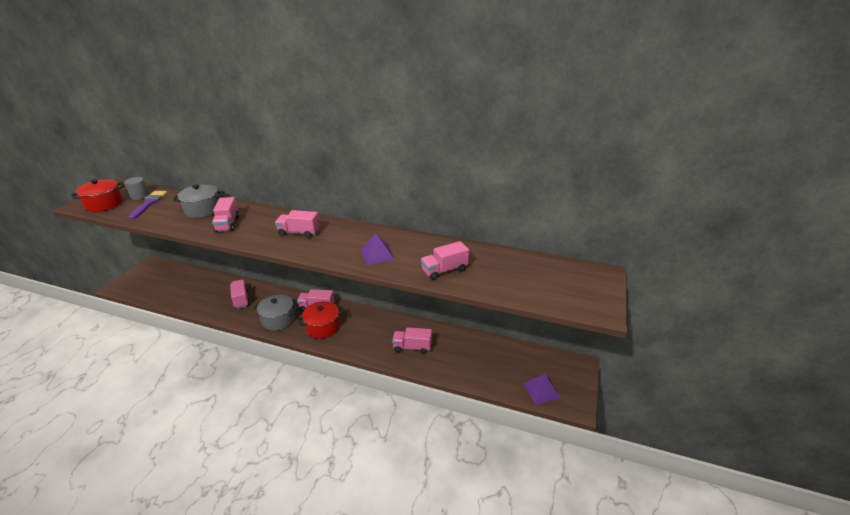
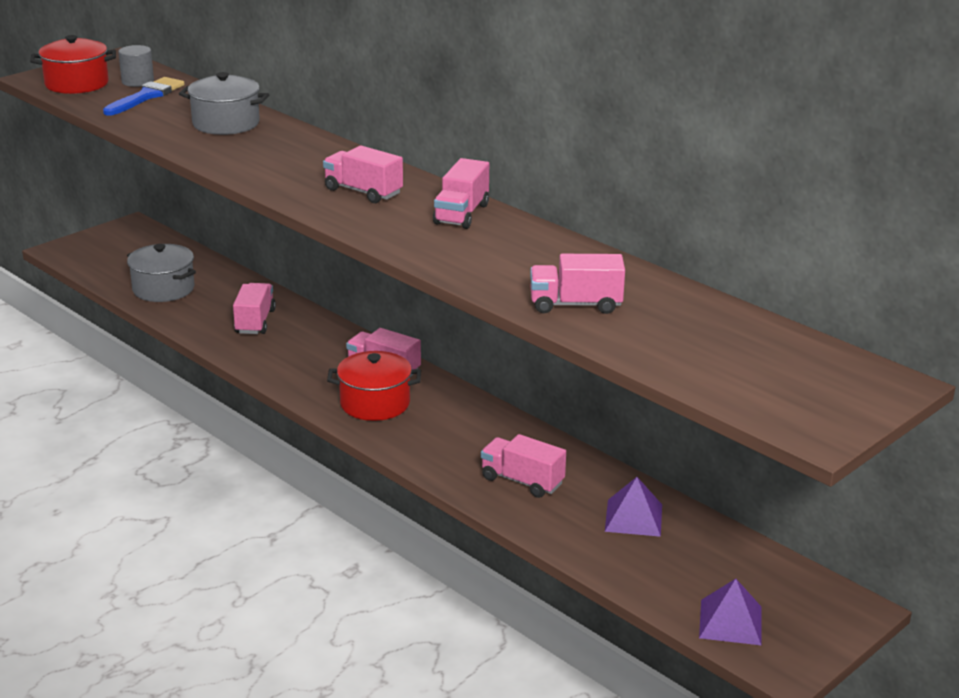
camera: 25 degrees right, 5 degrees down
(149, 203) = (146, 96): purple brush -> blue brush
(227, 224) = (252, 154): pink truck -> pink truck (461, 214)
(278, 320) = (302, 370): grey pot -> grey pot (163, 289)
(377, 254) = (474, 254): purple pyramid -> purple pyramid (633, 517)

